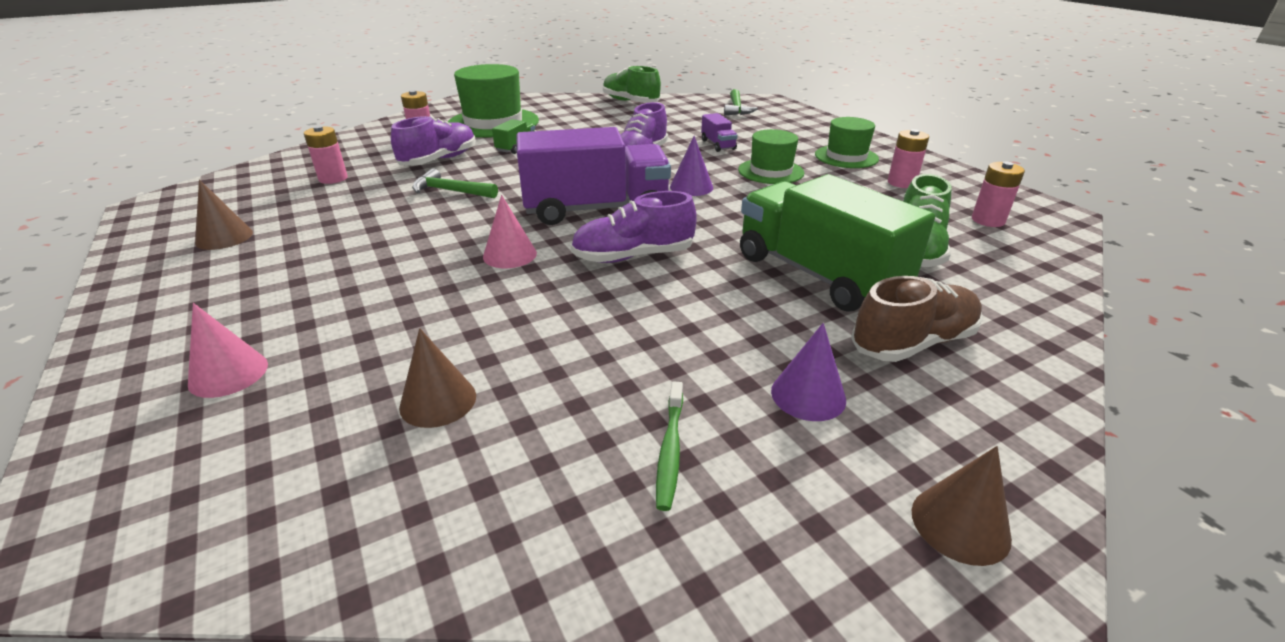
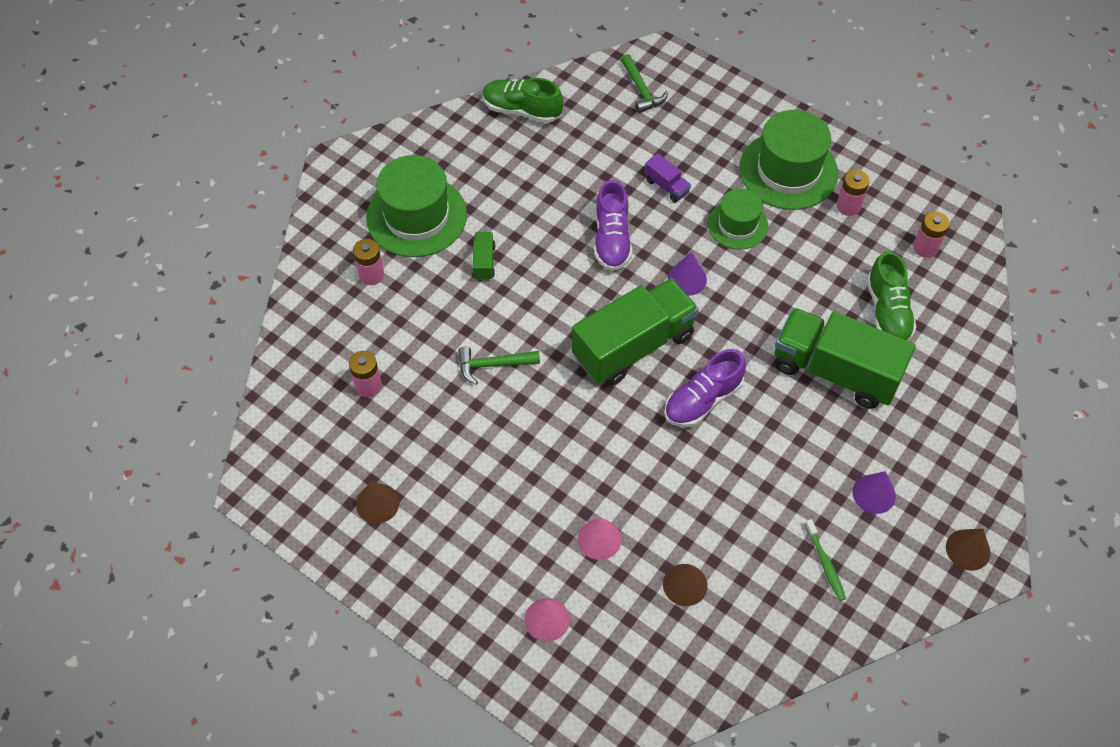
camera: 25 degrees left, 25 degrees up
(439, 160) = (433, 315): purple shoe -> none
(509, 255) = (615, 434): pink cone -> pink cone (599, 539)
(595, 209) = (633, 346): purple truck -> green truck
(846, 157) = (788, 170): green hat -> green hat, size x1.66
(912, 343) = (913, 423): brown shoe -> none

